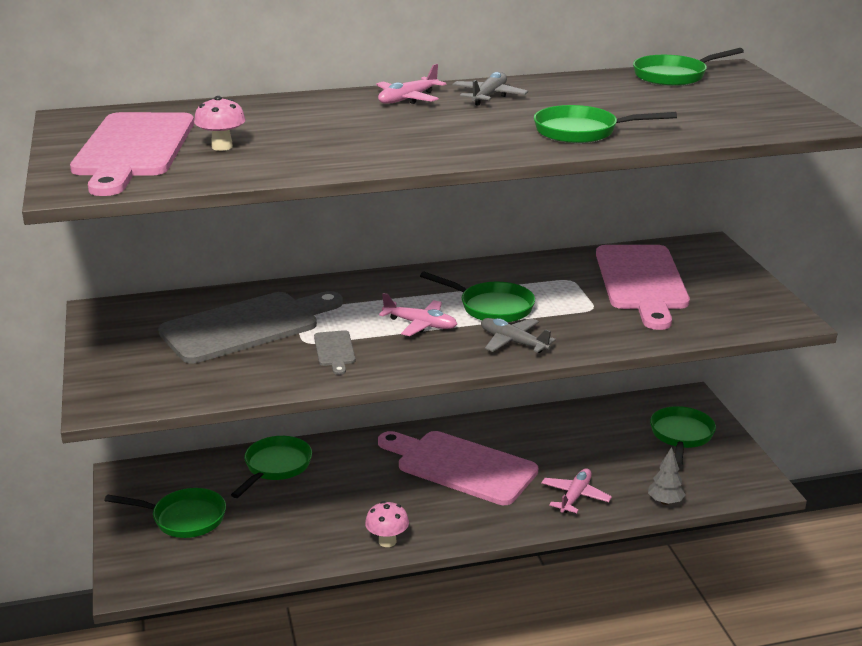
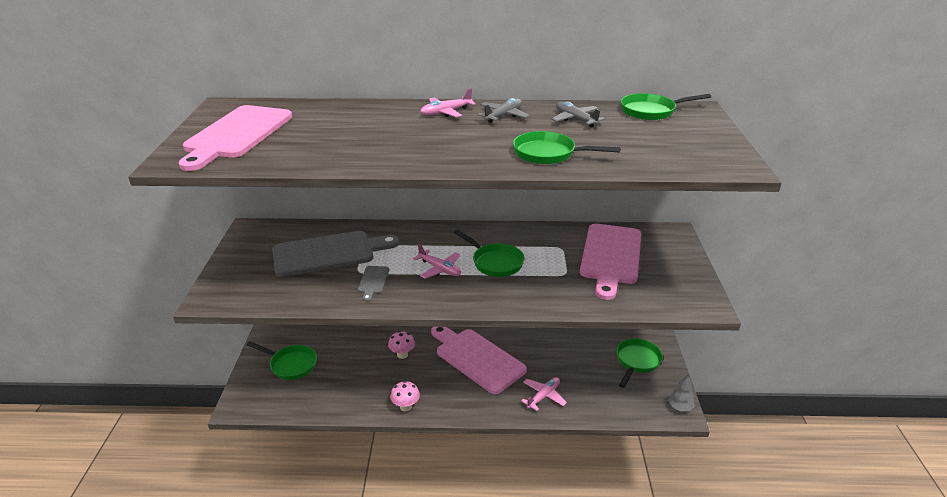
camera: 15 degrees right, 5 degrees up
(222, 147) = (293, 139): pink mushroom -> pink mushroom (402, 355)
(276, 467) = (361, 337): green pan -> none
(513, 342) = (494, 293): grey plane -> grey plane (575, 119)
(665, 502) = (604, 412): grey tree -> grey tree (679, 407)

